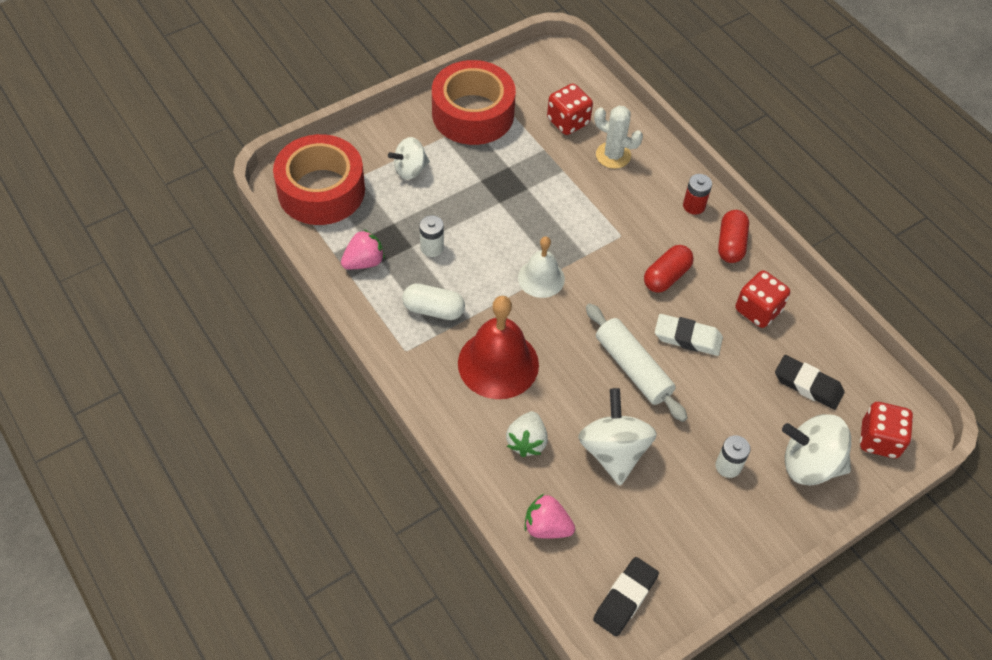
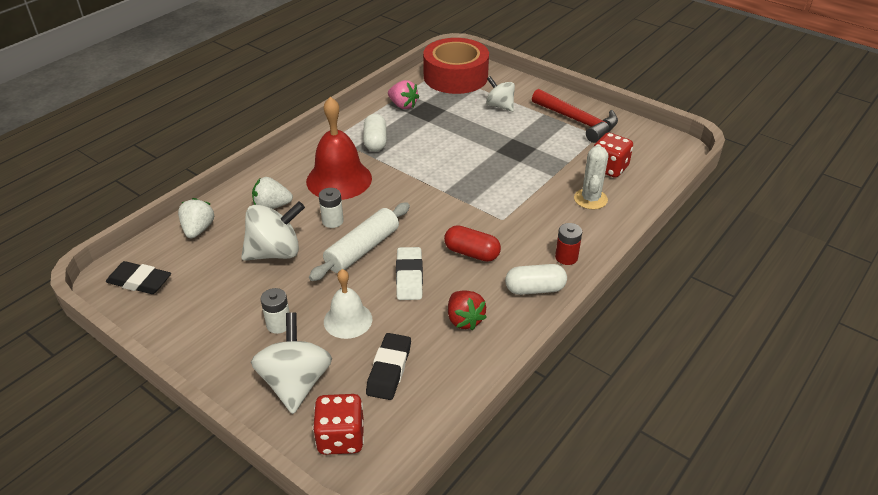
camera: 75 degrees right, 15 degrees down
(432, 248) = (432, 129): white battery -> white battery (332, 221)
(473, 114) = (578, 121): red tape -> red hammer
(541, 278) = (431, 185): white bell -> white bell (348, 320)
(546, 527) = (198, 230): pink strawberry -> white strawberry
(731, 244) = (535, 289): red capsule -> white capsule
(758, 310) = (464, 320): red dice -> red strawberry

